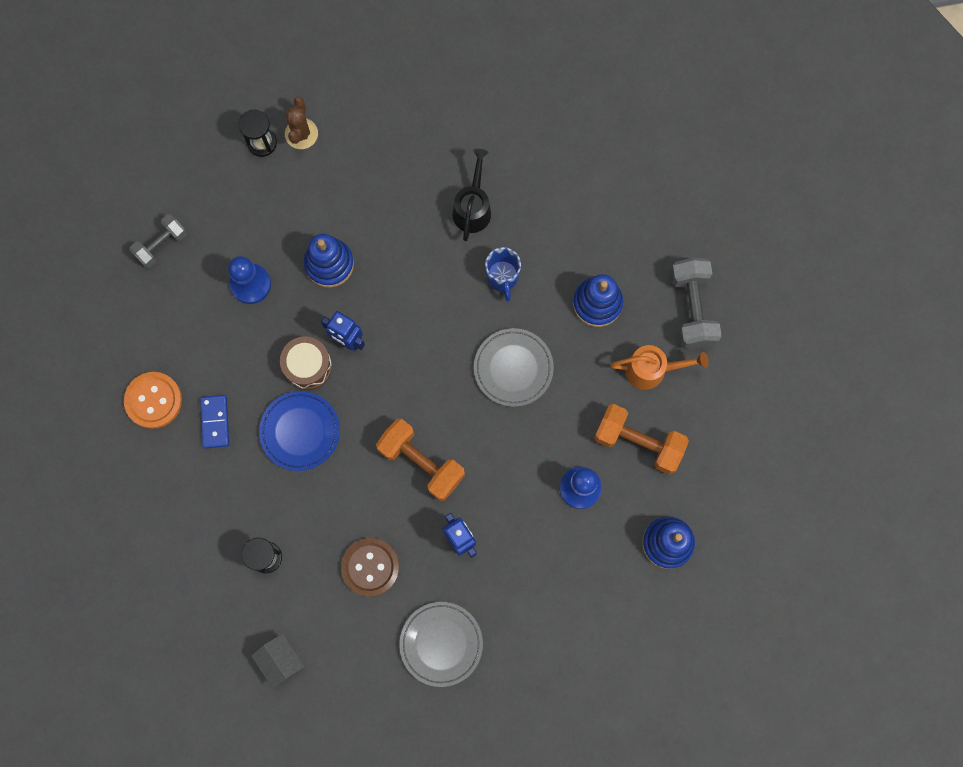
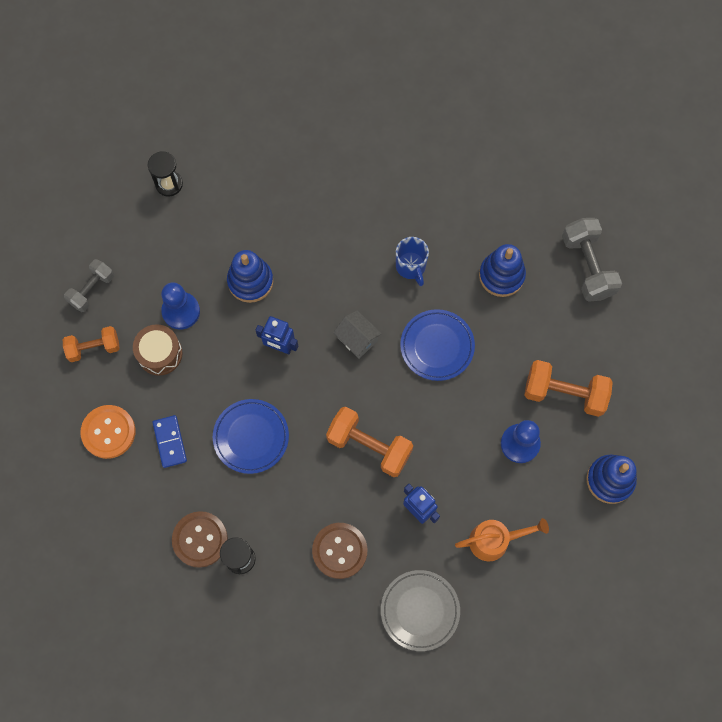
camera: 10 degrees left, 5 degrees down
(153, 308) = (94, 348): none -> orange dumbbell
(228, 530) = (200, 539): none -> brown button
(281, 660) = (272, 653): grey house -> grey house (357, 339)
(301, 134) = (203, 170): brown cactus -> none
(308, 366) = (247, 376): brown drum -> brown drum (160, 353)
(473, 207) = (372, 209): black watering can -> none
(513, 368) = (437, 346): grey plate -> blue plate
(652, 369) = (563, 326): orange watering can -> orange watering can (495, 540)

